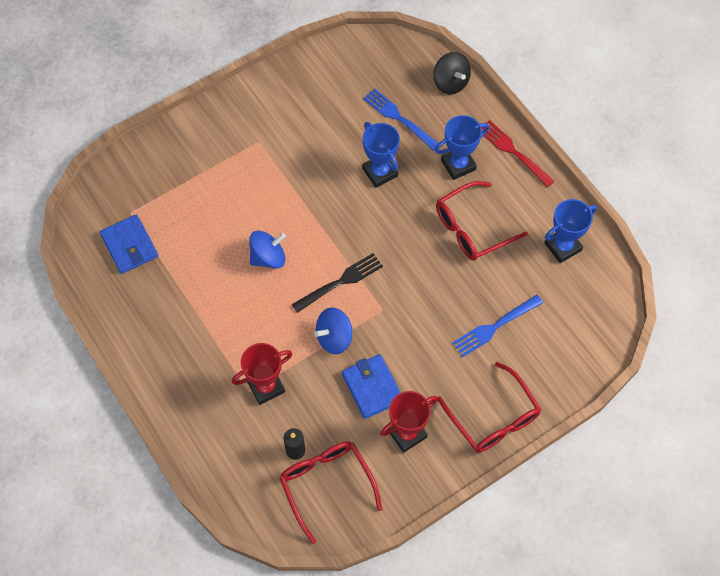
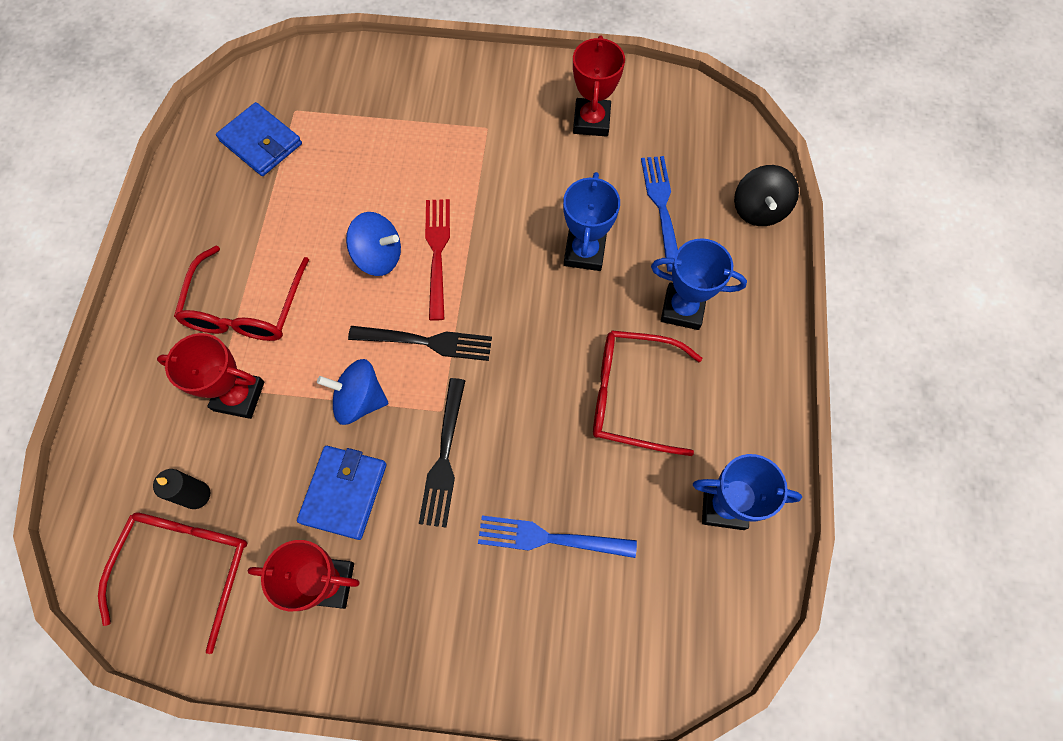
camera: 40 degrees right, 5 degrees up
(129, 246) = (261, 142): blue wallet -> blue wallet turned 60 degrees counterclockwise
(315, 96) = (591, 121): none -> red trophy
(406, 331) = (444, 457): none -> black fork
(493, 418) = (443, 654): red glasses -> red glasses (246, 308)
(513, 152) = (764, 342): red fork -> red fork (437, 253)

